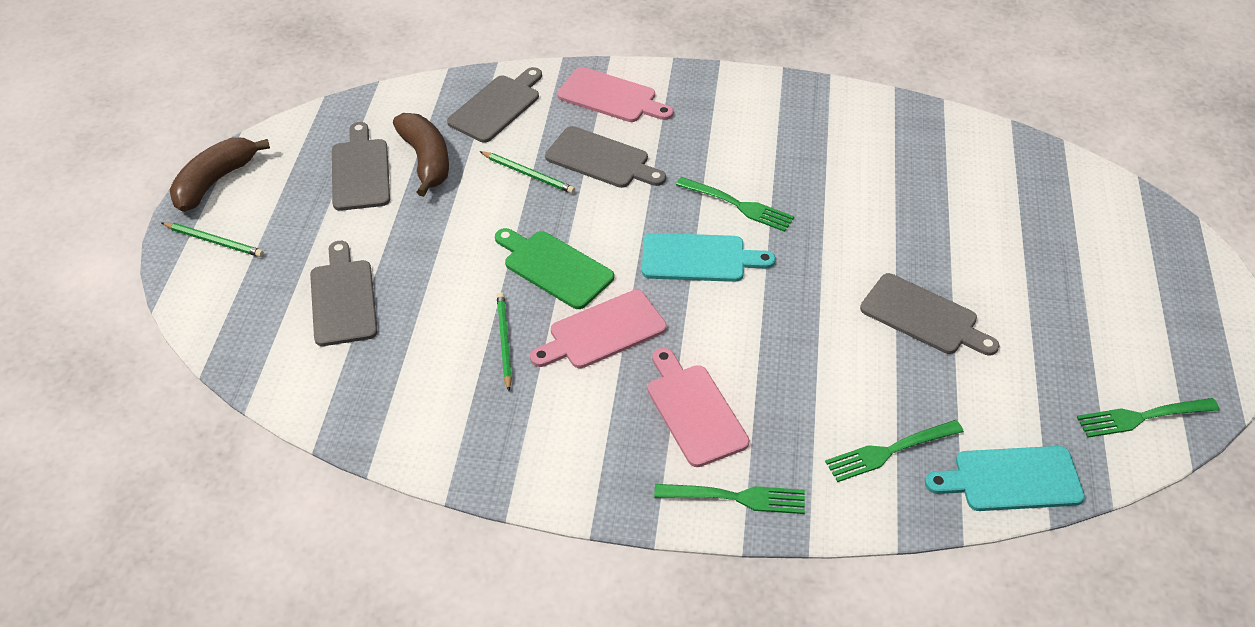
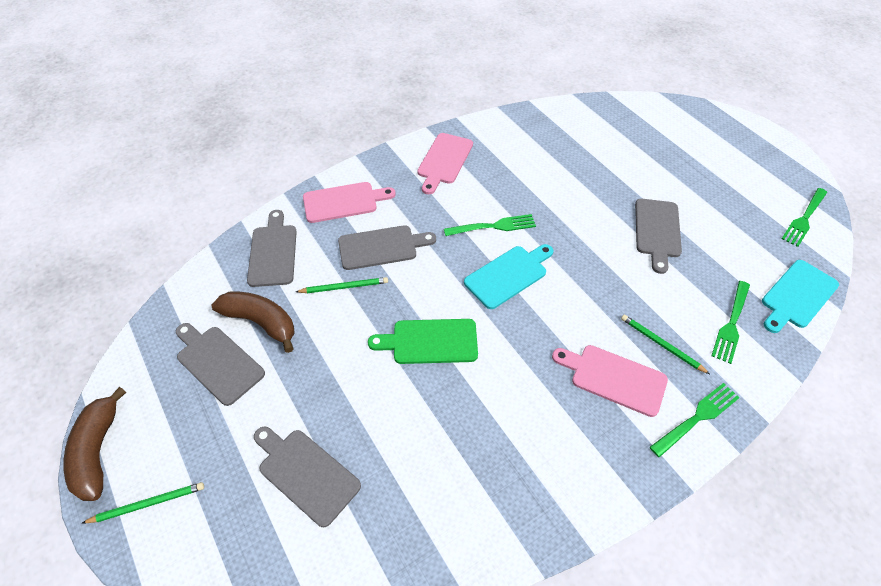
camera: 40 degrees left, 5 degrees up
(504, 341) = (454, 419): green pencil -> green pencil (661, 344)
(603, 331) = (506, 365): pink cutting board -> pink cutting board (444, 161)
(923, 317) = (657, 231): grey cutting board -> grey cutting board turned 105 degrees clockwise

